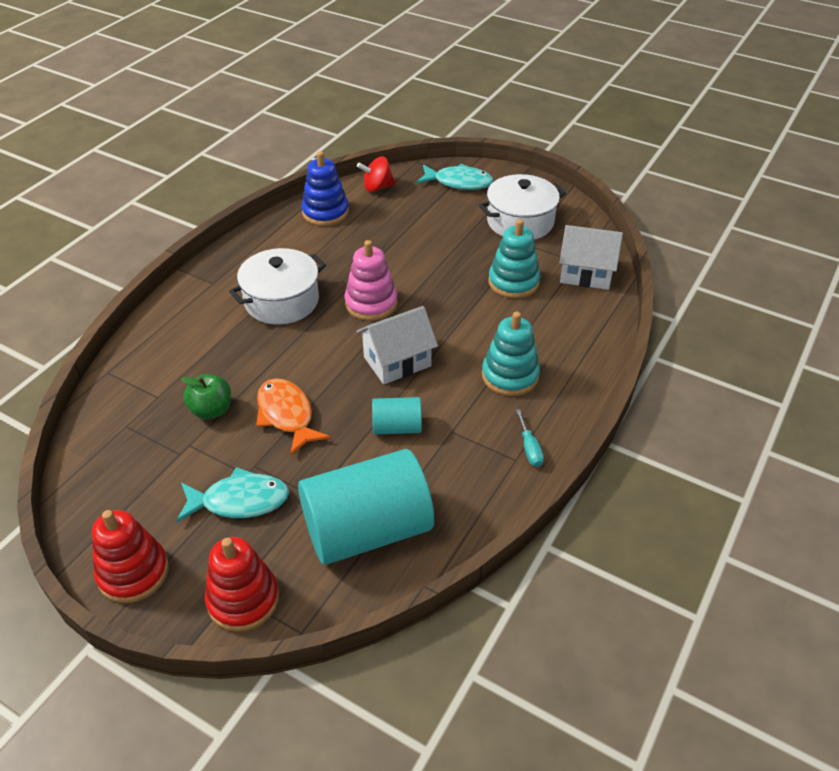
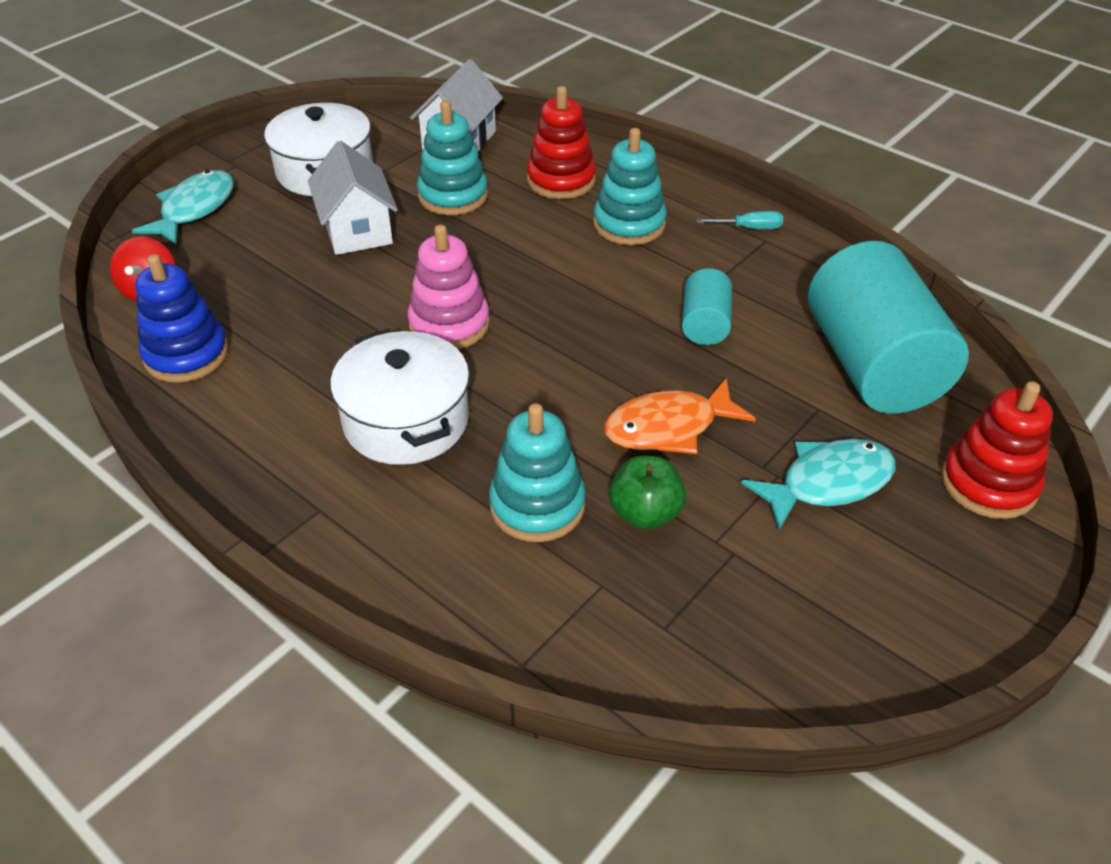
camera: 80 degrees left, 0 degrees up
(133, 572) = (961, 603): red stacking toy -> red stacking toy (561, 180)
(217, 363) = (537, 505): none -> turquoise stacking toy
(240, 501) = (828, 483): turquoise fish -> turquoise fish turned 60 degrees clockwise
(397, 361) = (581, 312): white house -> white house (357, 230)

